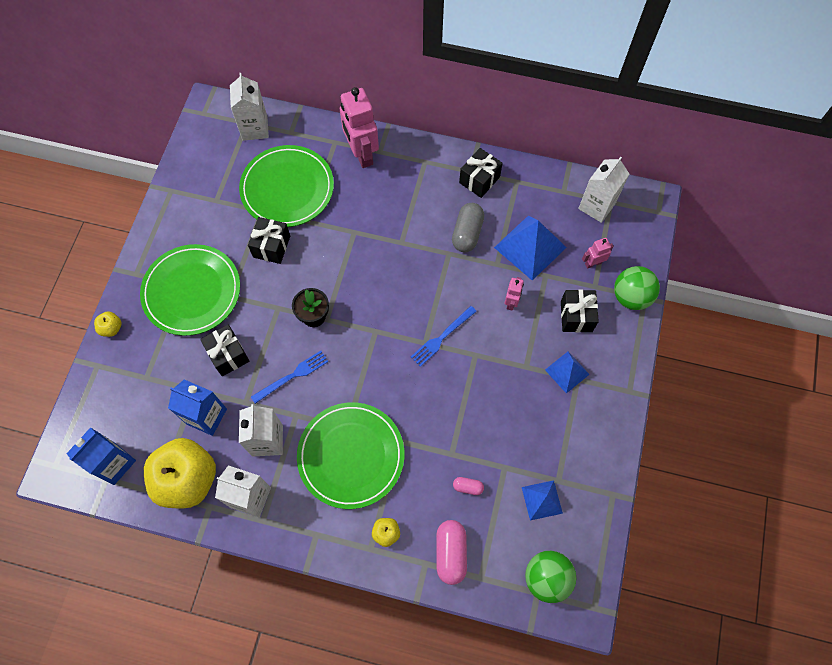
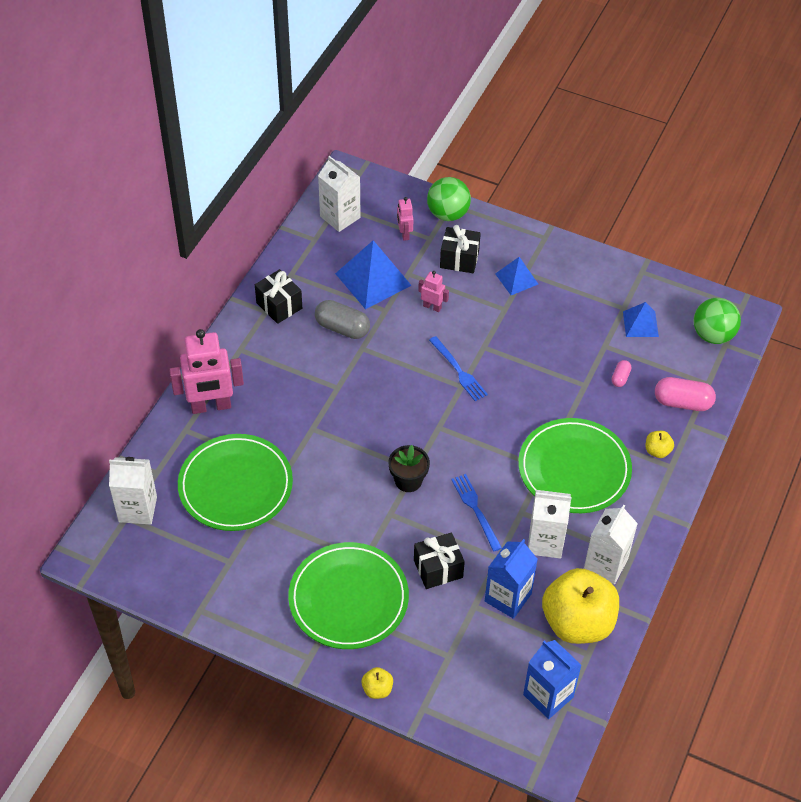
camera: 80 degrees left, 15 degrees down
(271, 246) = (310, 510): black gift -> none

